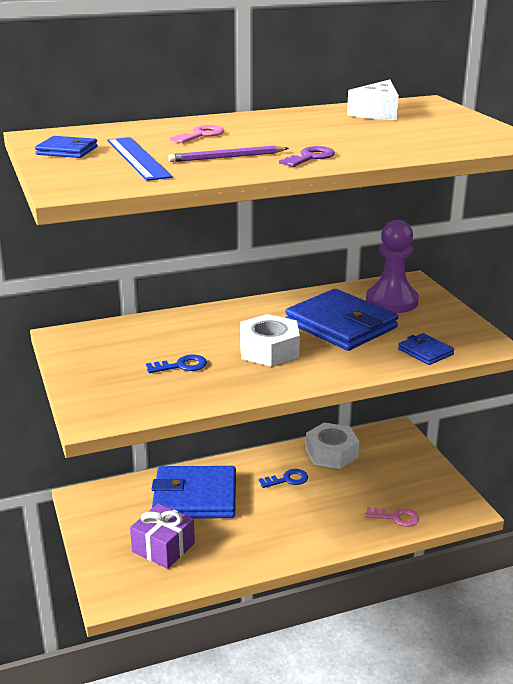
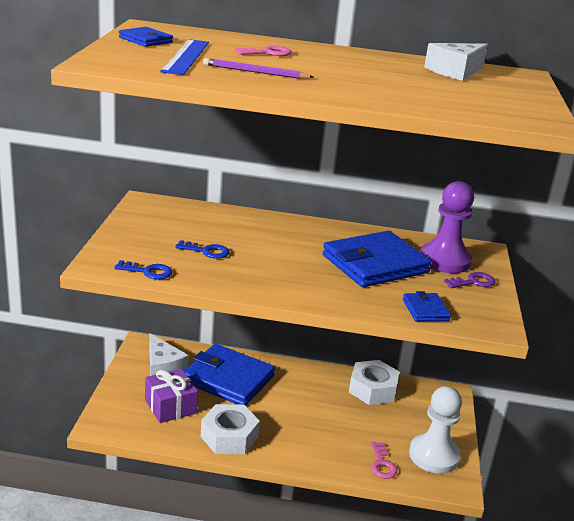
camera: 25 degrees right, 0 degrees up
(120, 511) = (163, 367): none -> white cheese
(269, 350) = (289, 263): white nut -> white nut (229, 437)
(287, 480) = (315, 395): blue key -> blue key (148, 272)
(310, 157) = (323, 88): purple key -> purple key (473, 282)
(341, 325) = (375, 264): blue wallet -> blue wallet turned 75 degrees clockwise
(396, 518) = (382, 464): pink key -> pink key turned 45 degrees clockwise
(430, 491) = (434, 456): none -> white pawn

